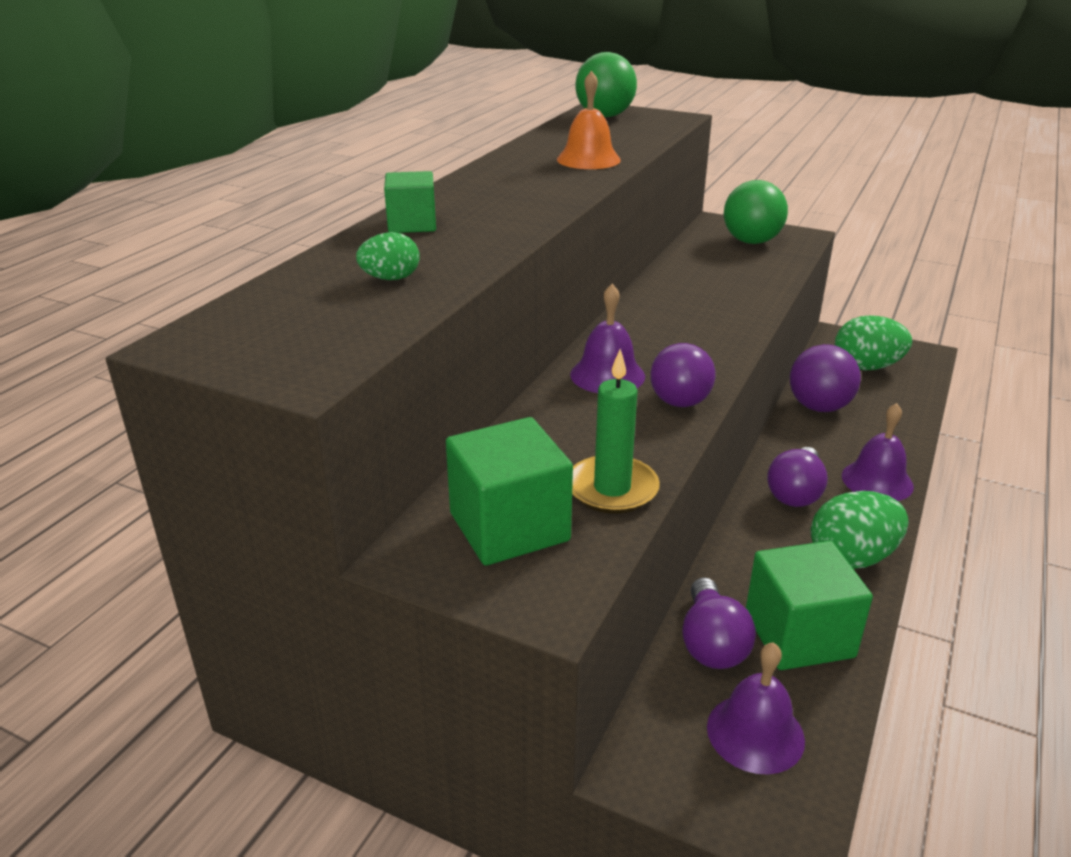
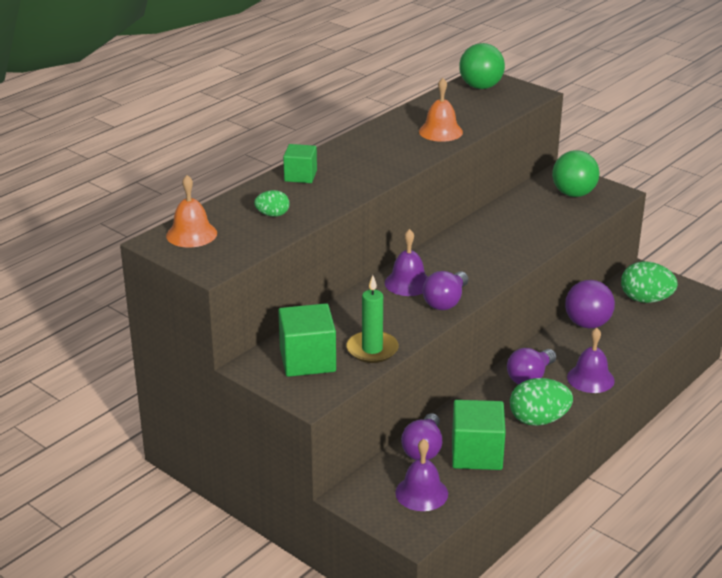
camera: 15 degrees right, 0 degrees up
(249, 323) = (191, 234): none -> orange bell

